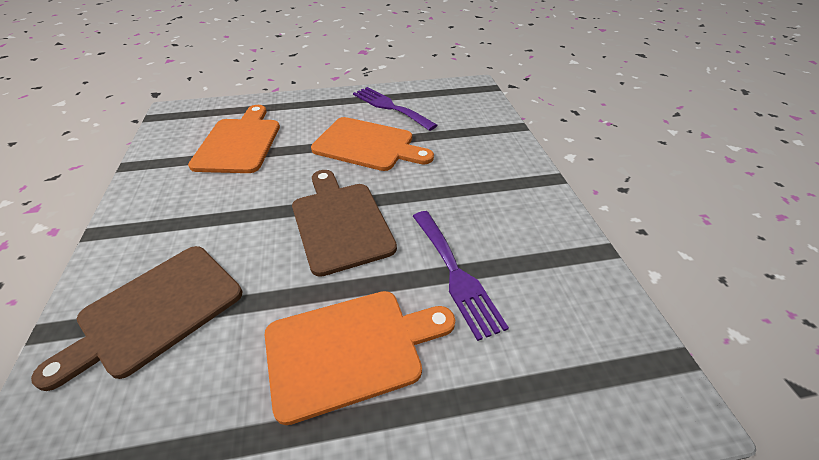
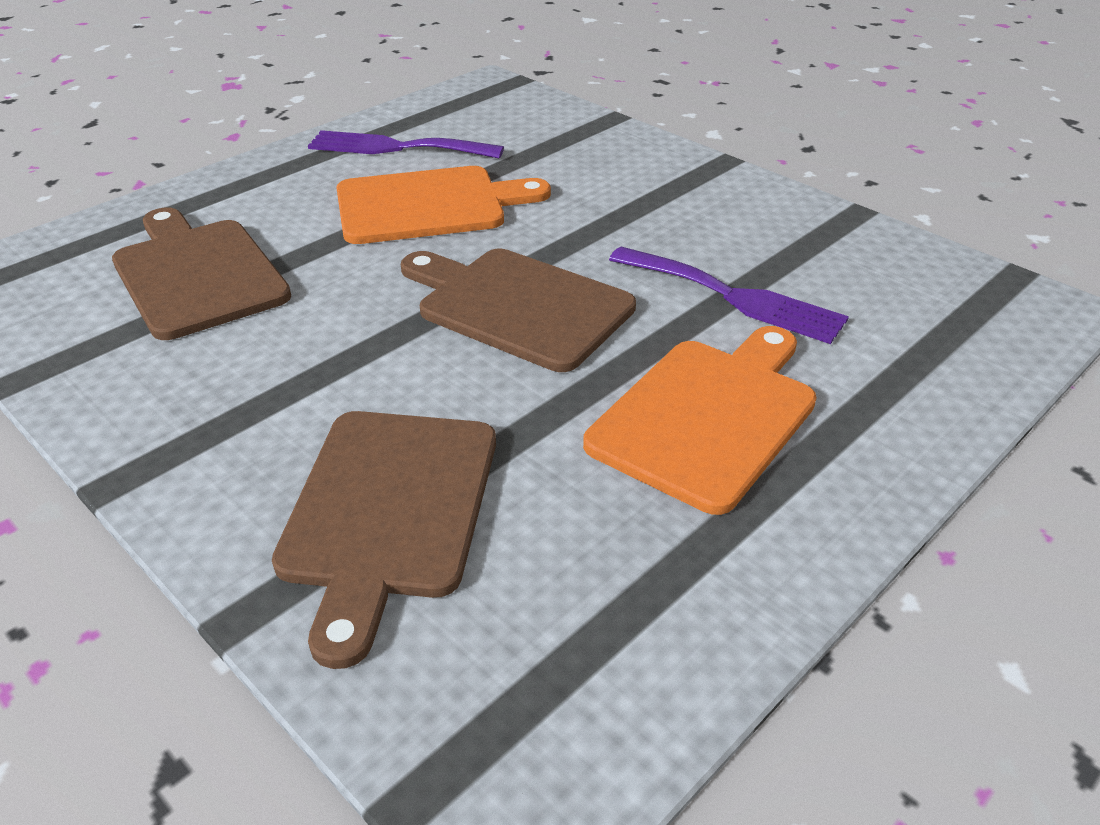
camera: 35 degrees left, 5 degrees down
(239, 142) = (197, 274): orange cutting board -> brown cutting board

